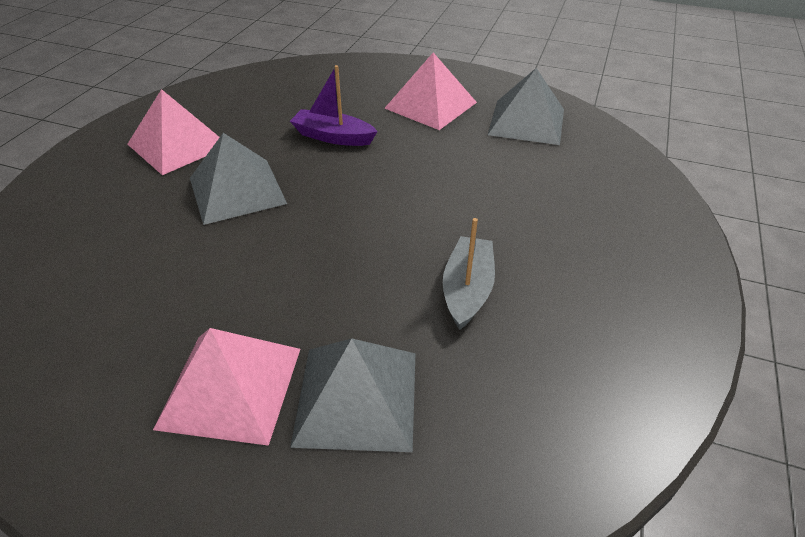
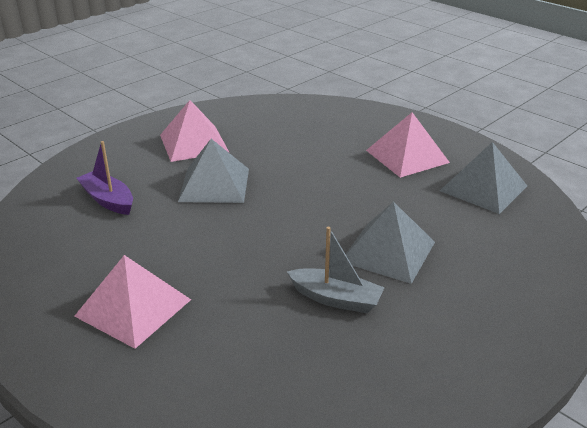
camera: 25 degrees right, 10 degrees down
(333, 137) = (309, 163): purple boat -> purple boat (108, 200)
(357, 397) = (208, 340): grey pyramid -> grey pyramid (388, 251)
(467, 290) = (336, 299): grey boat -> grey boat turned 75 degrees clockwise

